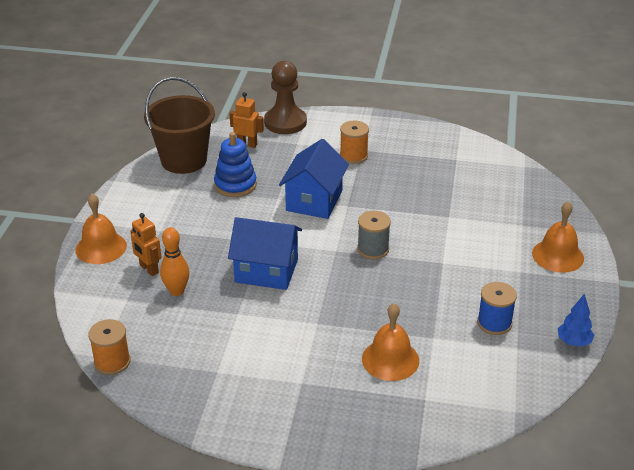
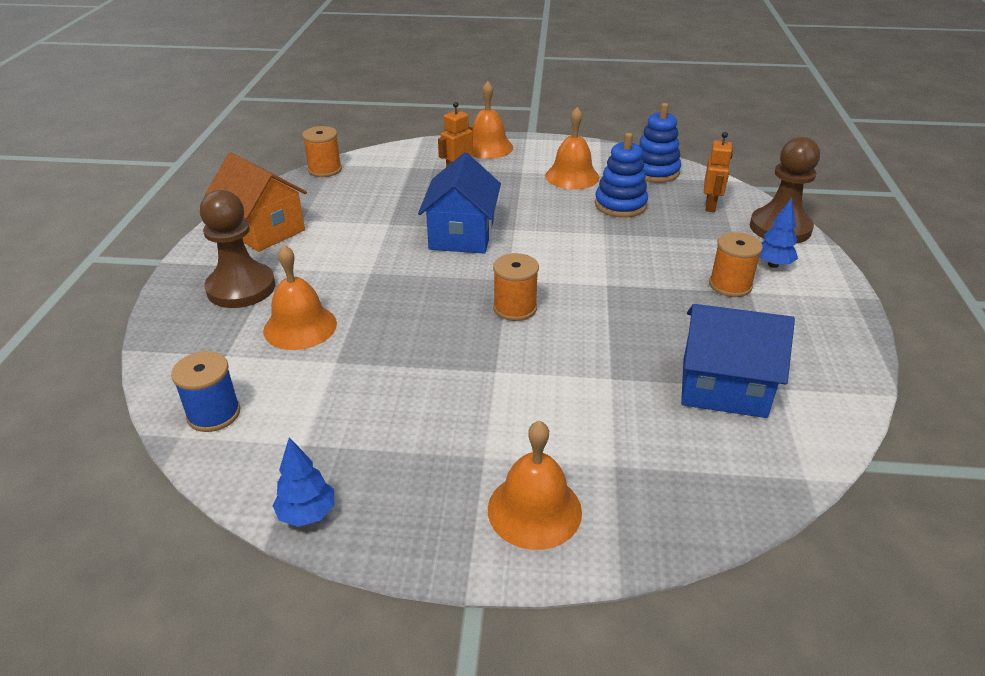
camera: 85 degrees right, 0 degrees up
(176, 291) = (424, 189): orange bowling pin -> none
(178, 203) = (572, 176): none -> orange bell
(184, 160) = (655, 172): brown bucket -> blue stacking toy
(232, 397) = (264, 230): none -> orange house
(314, 201) = (608, 259): blue house -> blue house (723, 387)
(331, 135) = (773, 264): none -> blue tree
(332, 401) = (241, 288): none -> brown pawn
(373, 249) = (515, 308): grey spool -> orange spool
(494, 323) = (360, 421): blue spool -> blue spool (214, 414)

